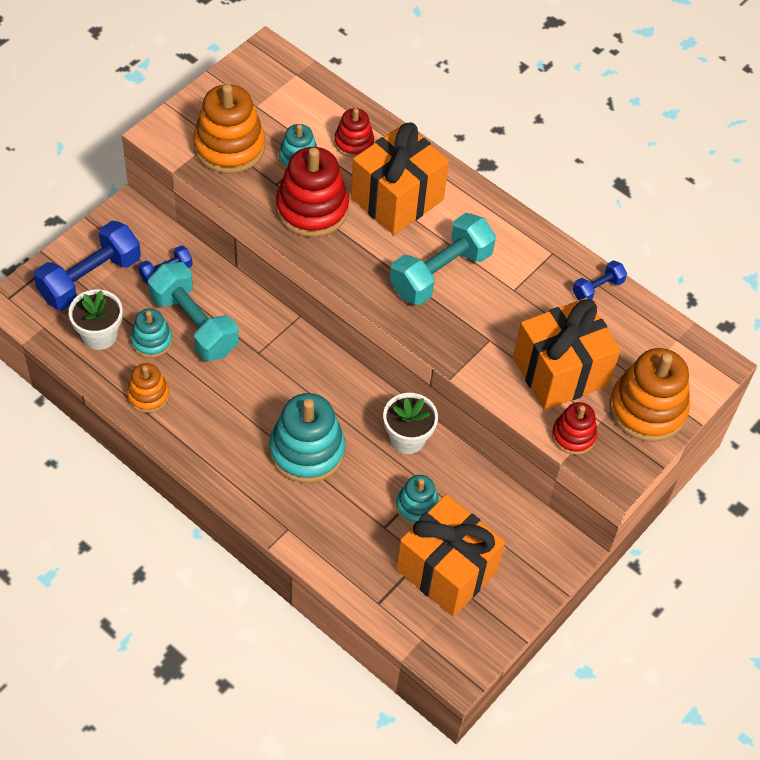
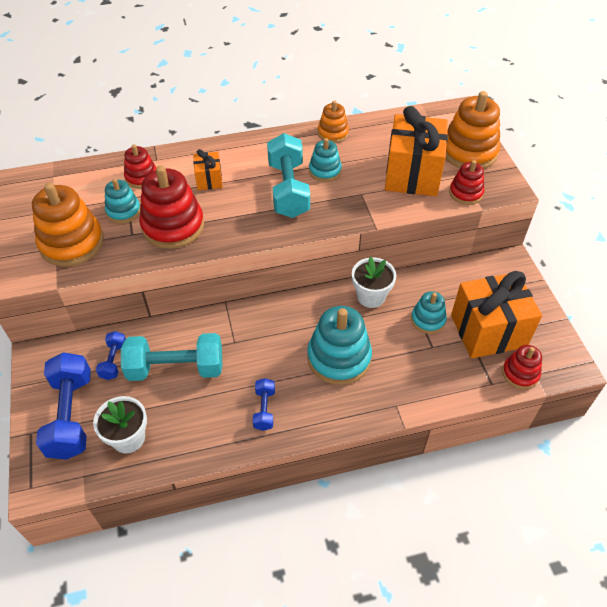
camera: 50 degrees left, 5 degrees down
(148, 395) = (212, 434): orange stacking toy -> orange stacking toy (333, 133)
(151, 341) = (165, 404): turquoise stacking toy -> turquoise stacking toy (325, 171)
(397, 199) = (209, 180): orange gift -> orange gift, size x0.48
(411, 624) = (520, 373): none -> red stacking toy
(597, 288) = (363, 128): blue dumbbell -> blue dumbbell (264, 409)

